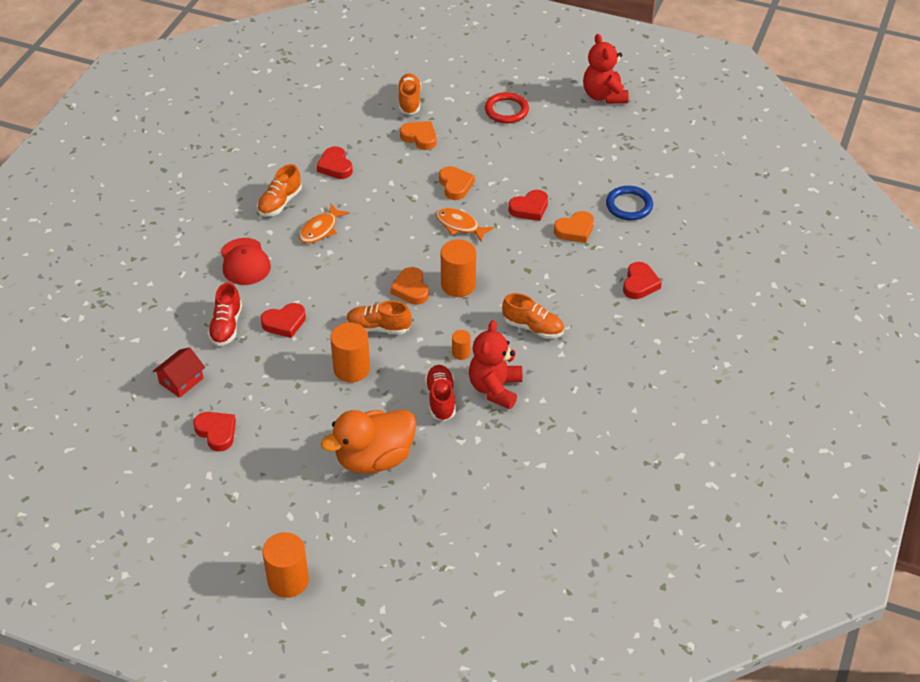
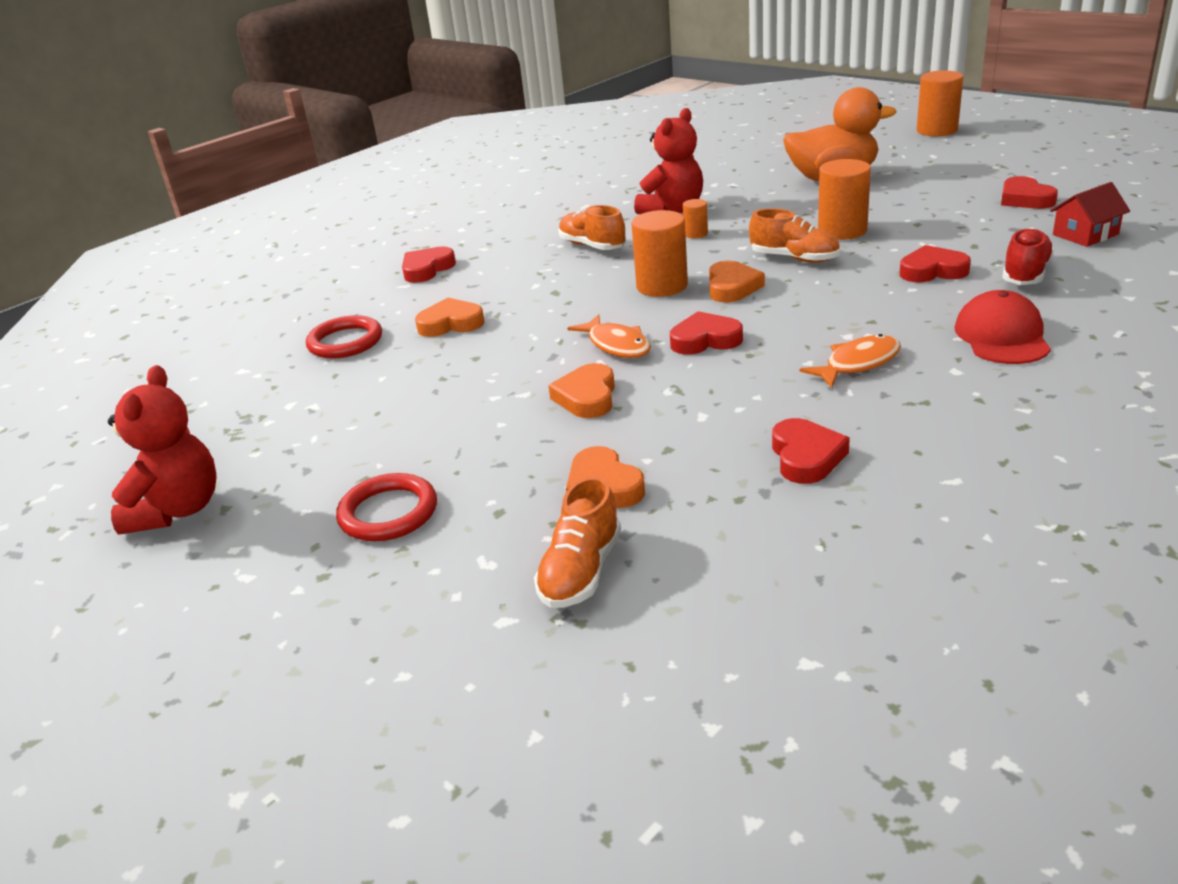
camera: 155 degrees left, 15 degrees down
(280, 202) = (934, 410): orange shoe -> none
(441, 399) = (740, 206): red shoe -> none
(529, 208) = (491, 354): red heart -> red heart (705, 340)
(629, 205) = (345, 342): blue ring -> red ring

